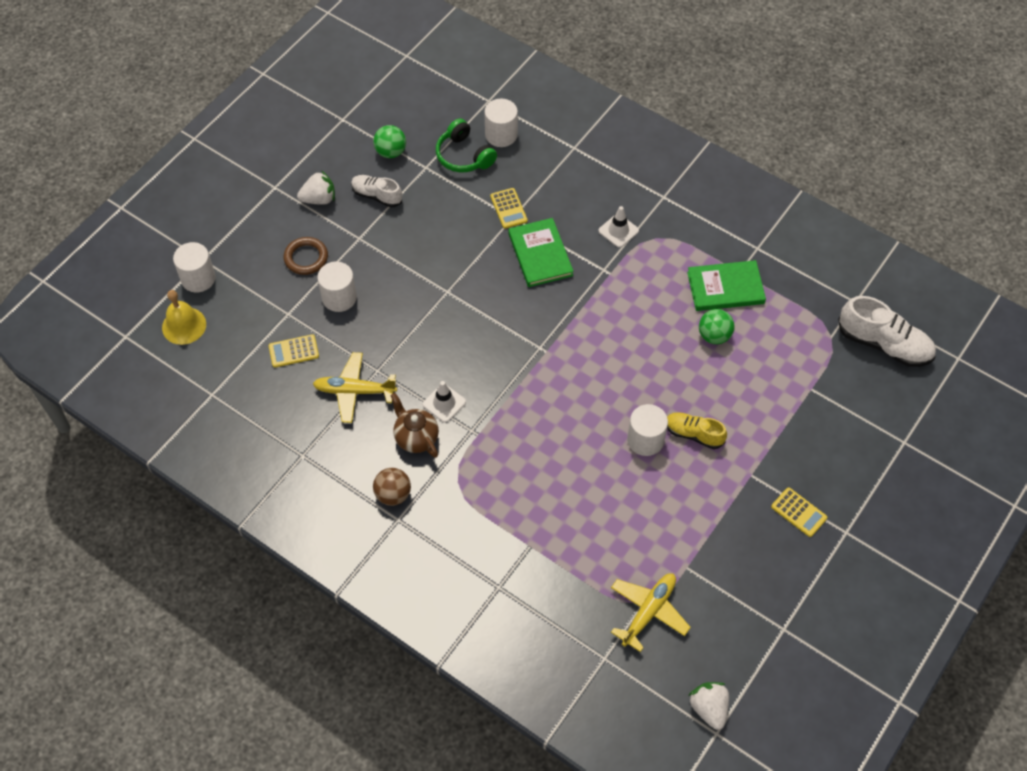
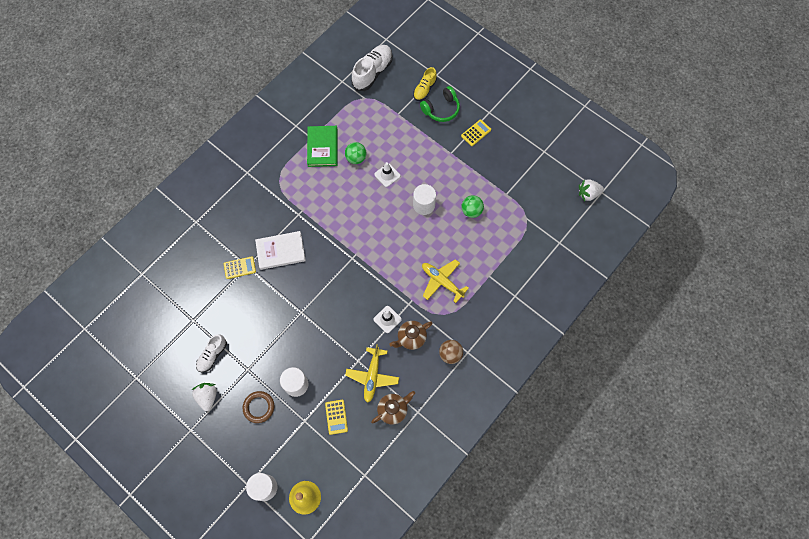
camera: 85 degrees left, 10 degrees up
(304, 422) = (393, 410): none -> brown teapot
(391, 152) = (174, 344): green ball -> green ball (471, 211)
(464, 156) = (188, 293): green headphones -> green headphones (441, 109)
(501, 135) = (174, 267): white cylinder -> none
(540, 254) = (280, 251): green book -> white book
(618, 231) = (269, 202): white traffic cone -> white traffic cone (387, 175)
(648, 611) = (532, 216): yellow plane -> yellow plane (442, 281)
(694, 434) = (422, 178): yellow shoe -> yellow shoe (424, 89)

